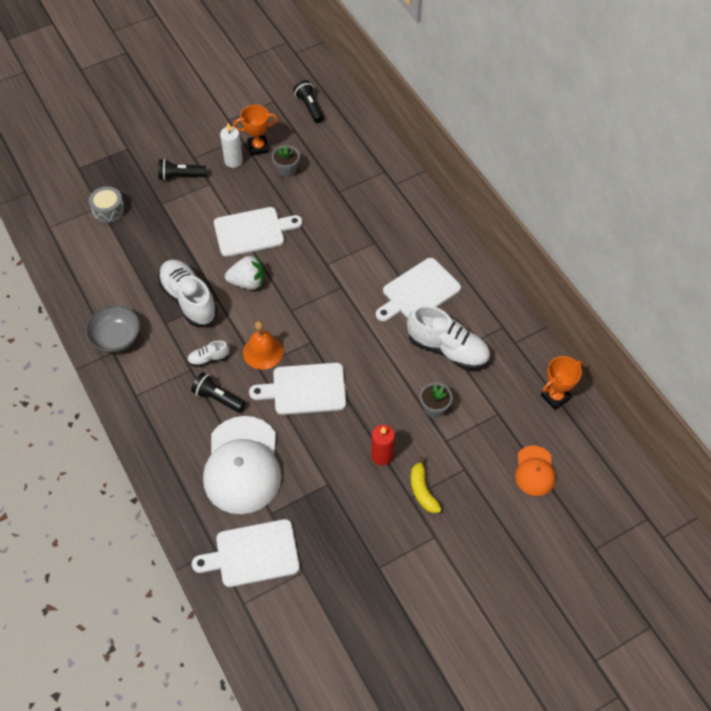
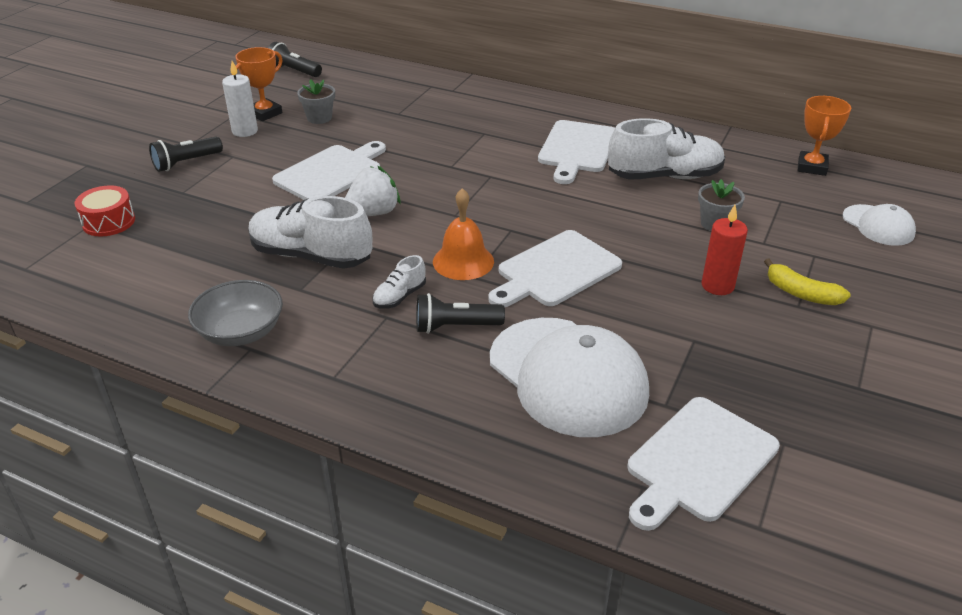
camera: 35 degrees left, 20 degrees down
(108, 210) = (109, 222): grey drum -> red drum
(534, 471) = (878, 225): orange cap -> white cap

